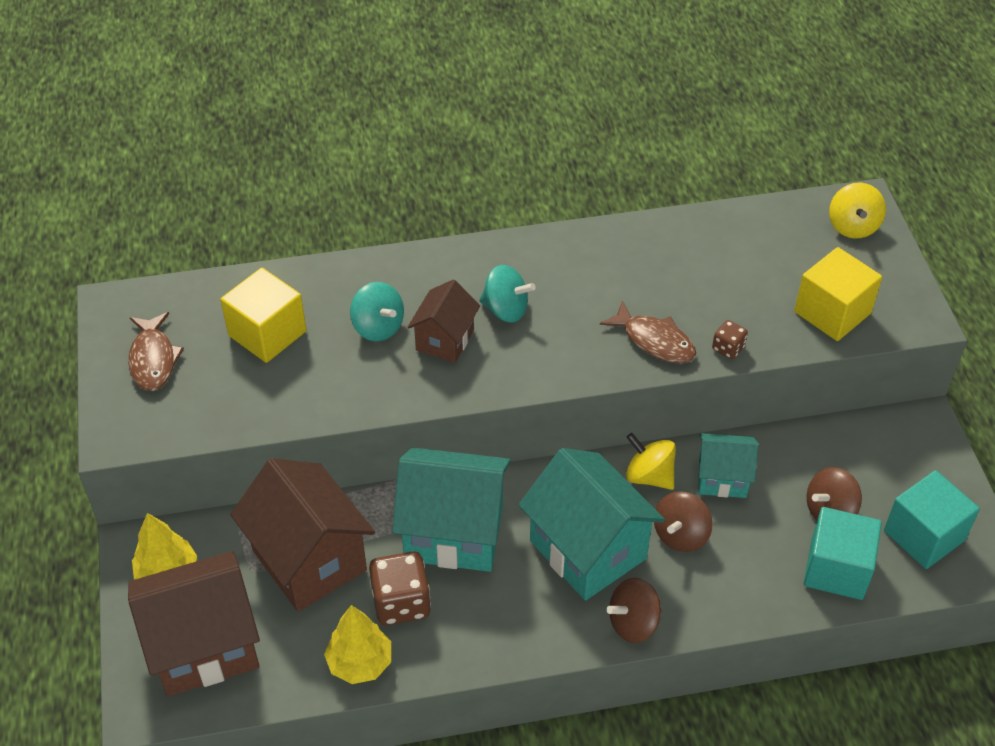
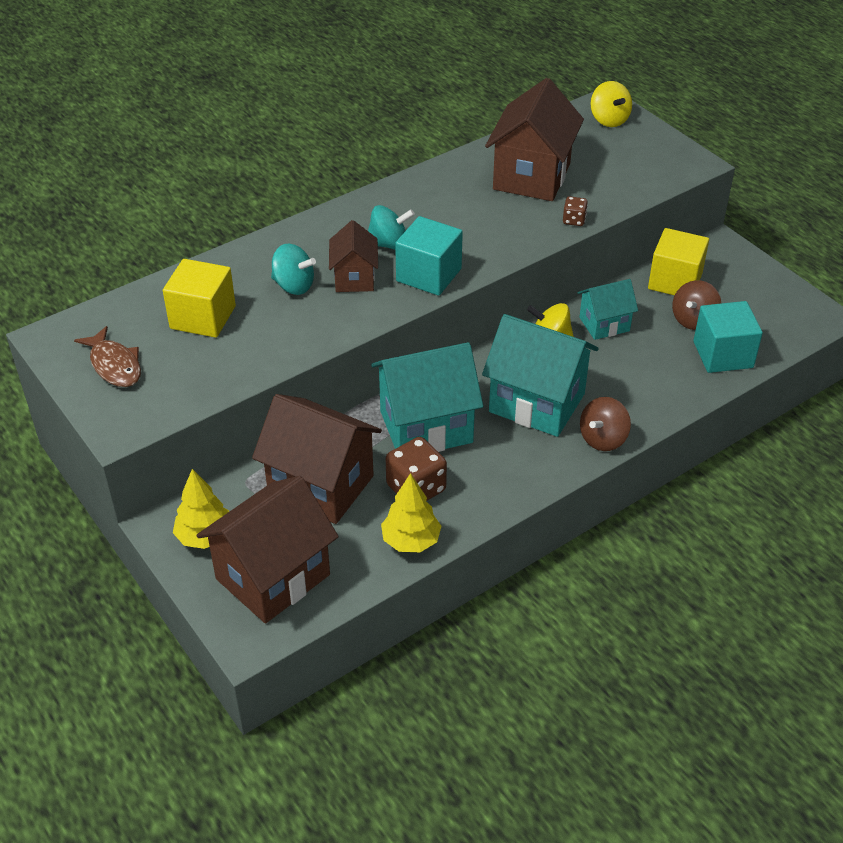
camera: 25 degrees left, 5 degrees down
(654, 341) = (517, 231): brown fish -> none
(680, 535) = (598, 370): brown spinning top -> none
(715, 274) = (531, 176): none -> brown house
(832, 312) = (632, 176): yellow cube -> yellow cube (675, 281)
(924, 535) = (767, 314): turquoise cube -> turquoise cube (428, 275)

